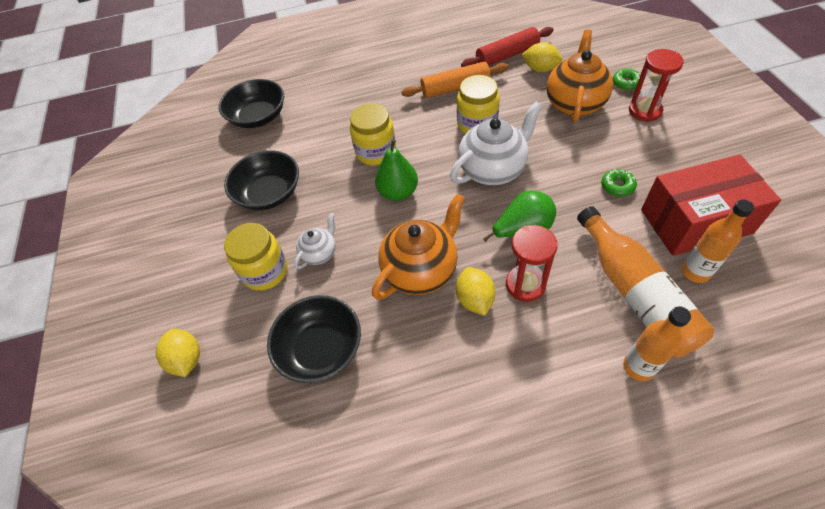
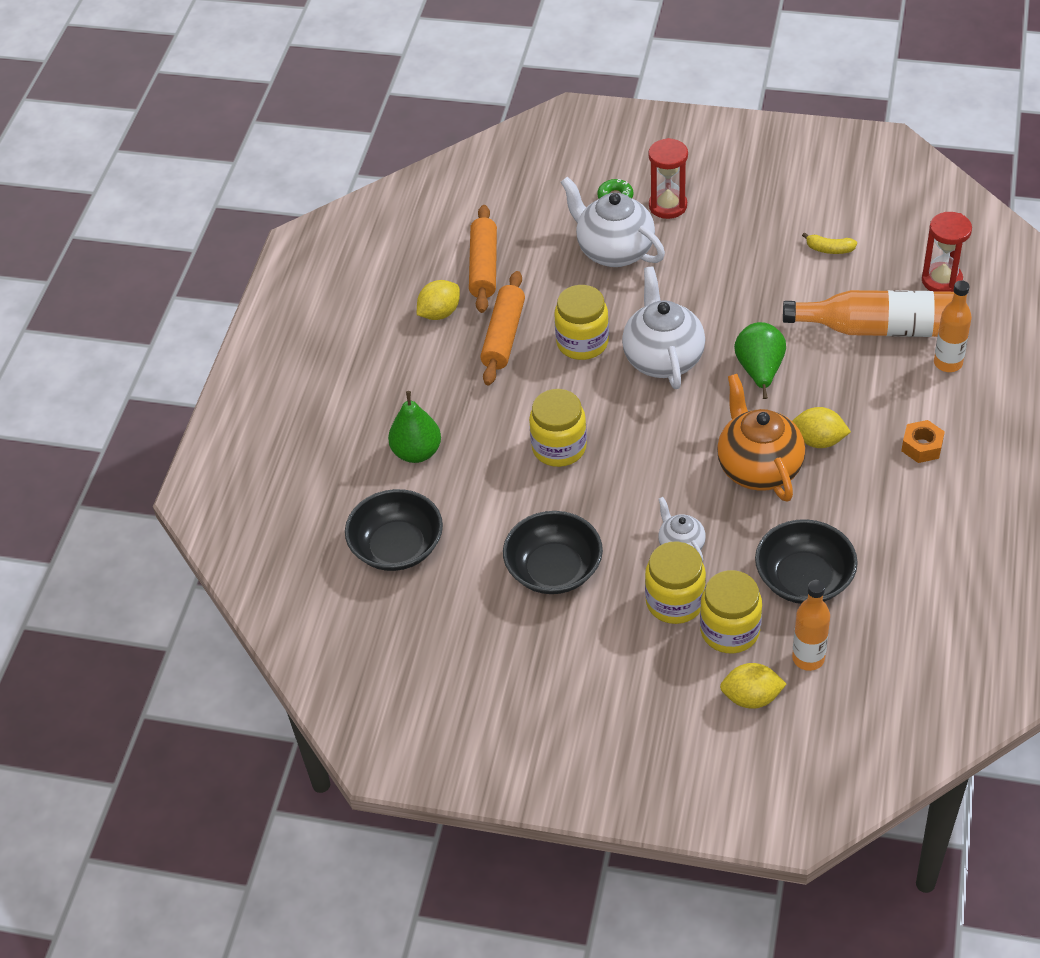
camera: 65 degrees left, 5 degrees down
(249, 318) = (729, 630): none -> yellow jar
(398, 193) = (639, 449): green pear -> green pear (417, 452)
(507, 55) = (483, 267): red rolling pin -> orange rolling pin
(518, 385) = (922, 446): none -> orange nut
(525, 284) = (824, 397): red hourglass -> red hourglass (941, 280)
(540, 69) = (533, 251): yellow lemon -> yellow lemon (439, 313)
(574, 103) = (614, 251): orange teapot -> white teapot
(617, 186) = (752, 278): green donut -> none
(695, 221) = (829, 249): red box -> yellow banana
(695, 272) = (881, 280): orange bottle -> orange bottle (808, 658)

